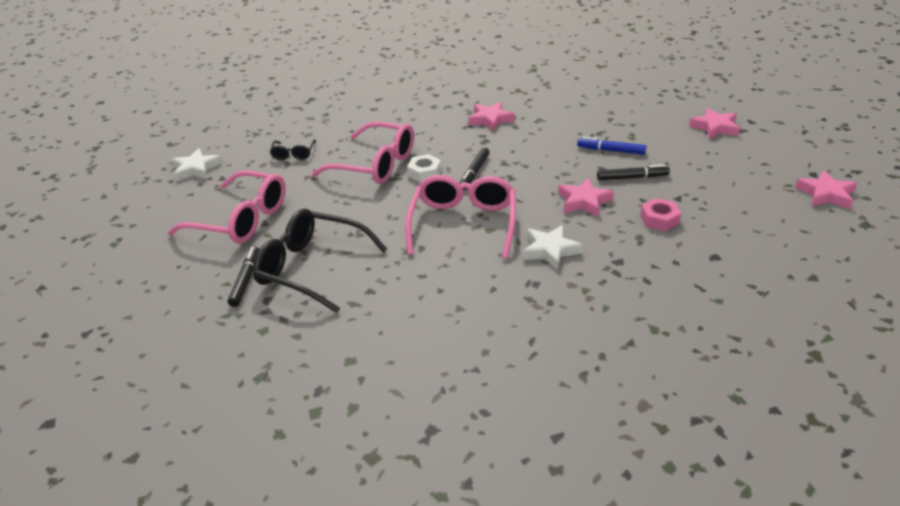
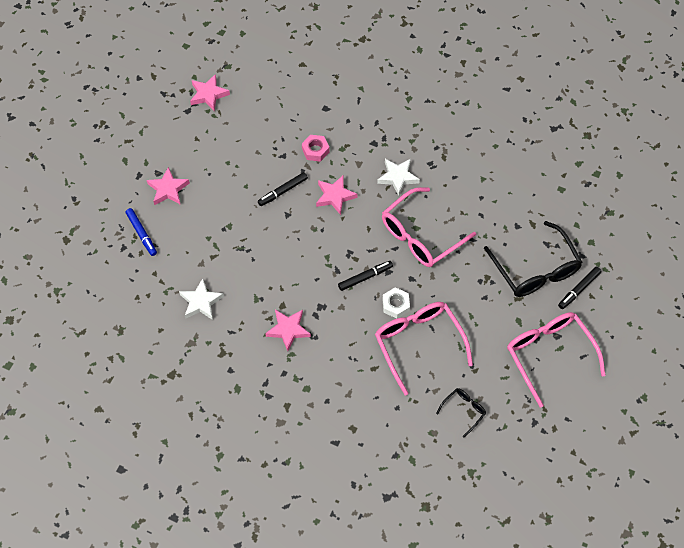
camera: 140 degrees left, 25 degrees up
(196, 169) = (546, 453): white star -> white star (201, 302)
(611, 150) = (259, 224): blue marker -> blue marker (141, 234)
(632, 177) = (282, 191): black marker -> black marker turned 75 degrees counterclockwise

